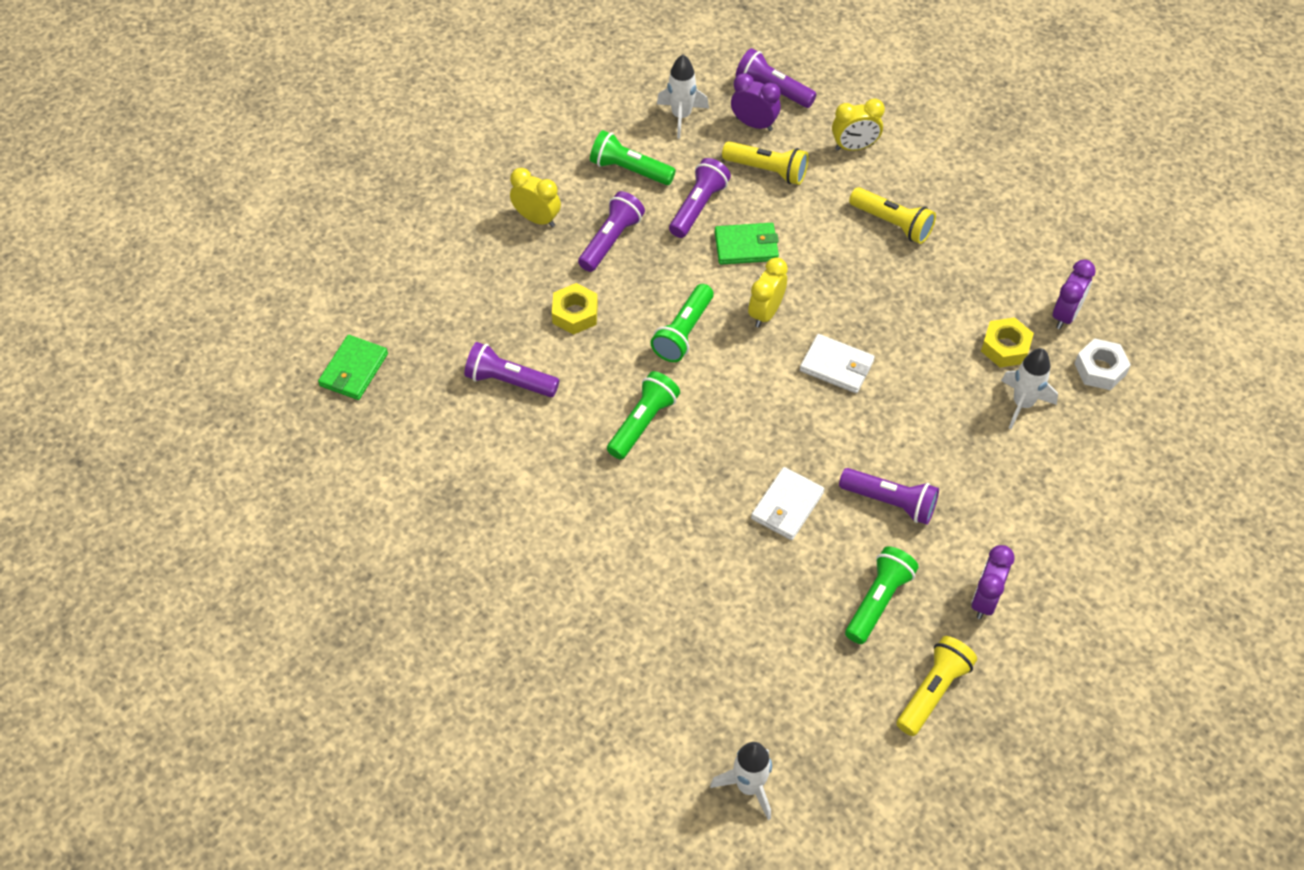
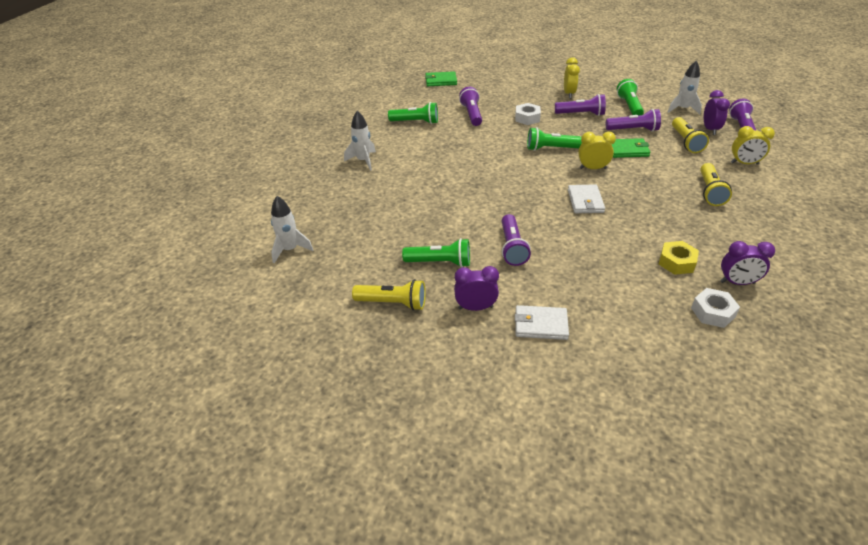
camera: 65 degrees right, 15 degrees down
(575, 314) = (527, 118): yellow nut -> white nut
(643, 422) = (484, 153): green flashlight -> green flashlight (416, 122)
(746, 246) = (627, 150): green wallet -> green wallet turned 60 degrees counterclockwise
(787, 506) = (475, 211): white wallet -> white wallet (540, 325)
(854, 147) = (744, 163): yellow clock -> yellow clock turned 45 degrees counterclockwise
(1022, 404) = (641, 282): white rocket -> white rocket (363, 161)

